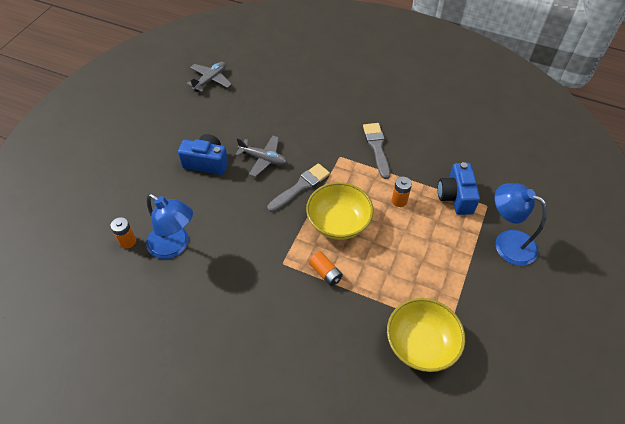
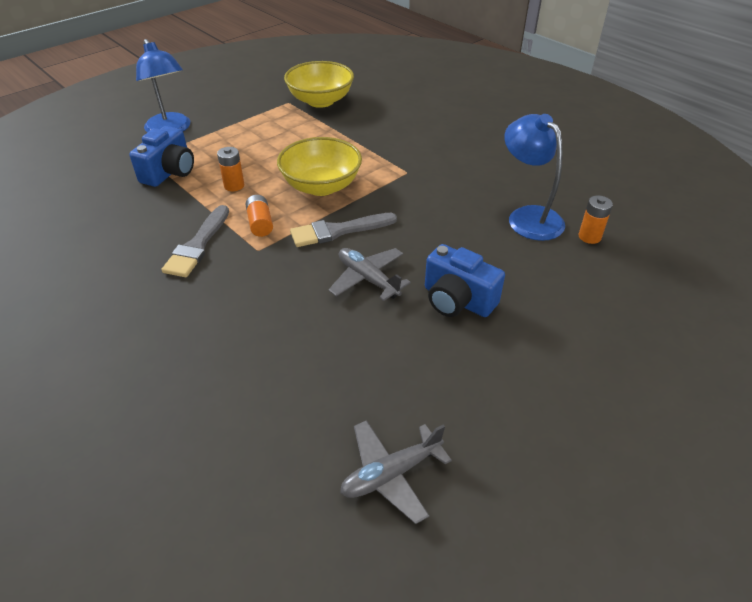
camera: 155 degrees left, 10 degrees down
(325, 273) = (367, 155): orange battery -> orange battery (260, 223)

